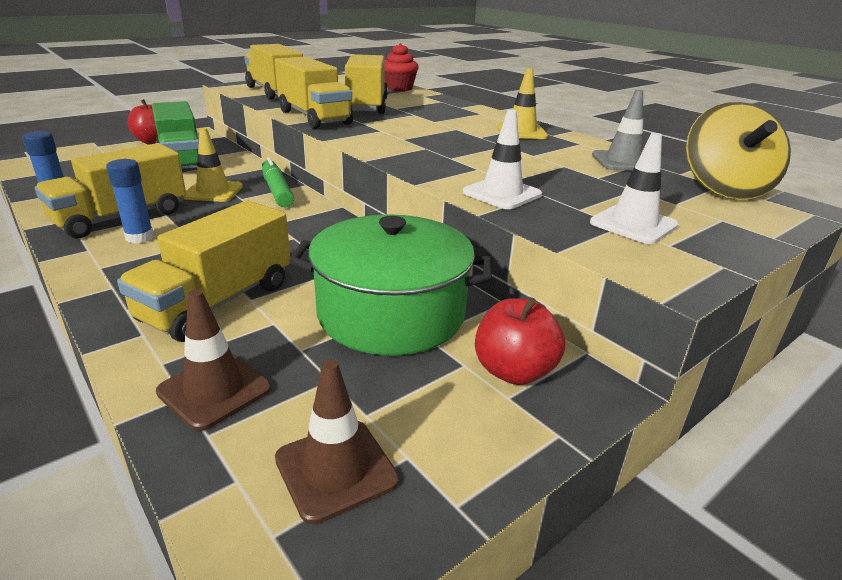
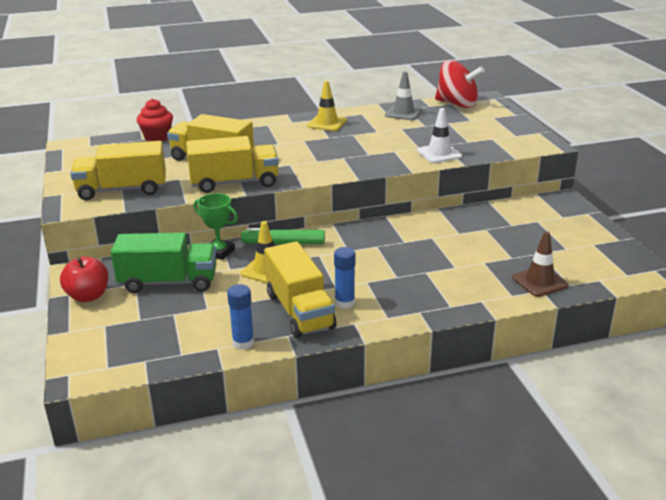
camera: 65 degrees left, 0 degrees up
(218, 302) = (455, 277): yellow truck -> none
(247, 169) = (219, 252): none -> green trophy
(336, 469) = (597, 259): brown traffic cone -> none
(391, 313) = (487, 230): green pot -> none
(513, 371) = (546, 211): red apple -> none
(633, 224) = (492, 136): white traffic cone -> none
(724, 189) = (457, 104): yellow spinning top -> red spinning top

